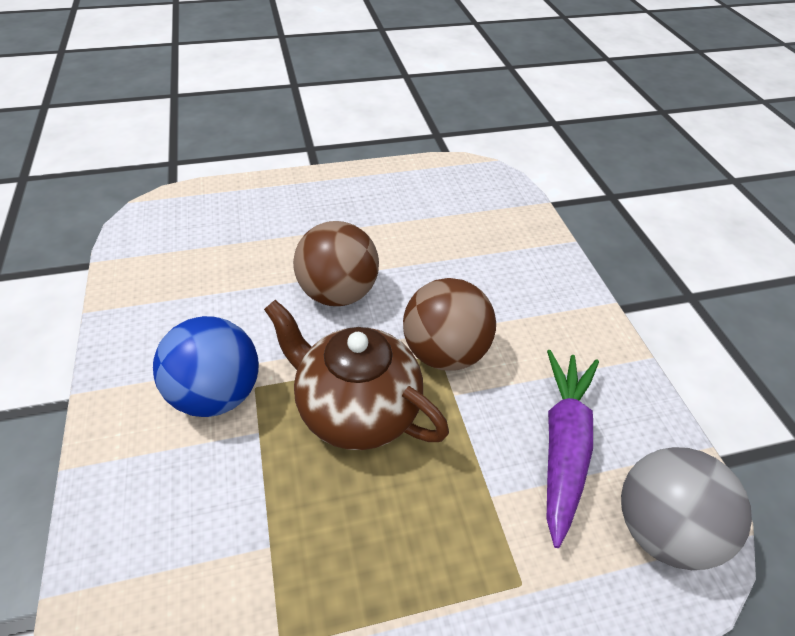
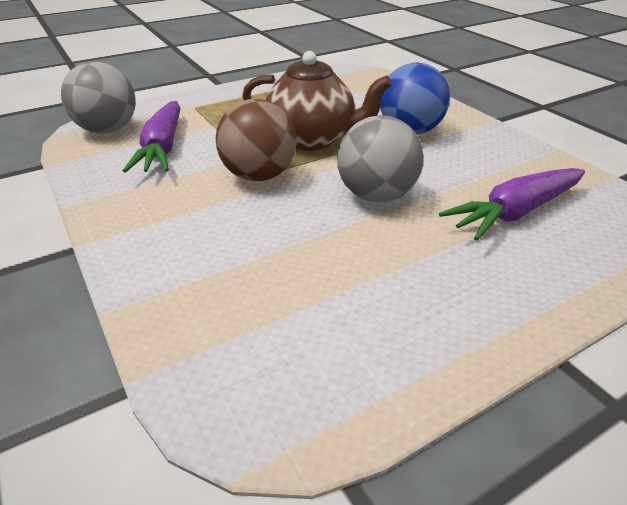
camera: 165 degrees right, 10 degrees down
(235, 246) = (515, 212): none -> purple carrot
(338, 293) = (376, 195): brown ball -> grey ball

